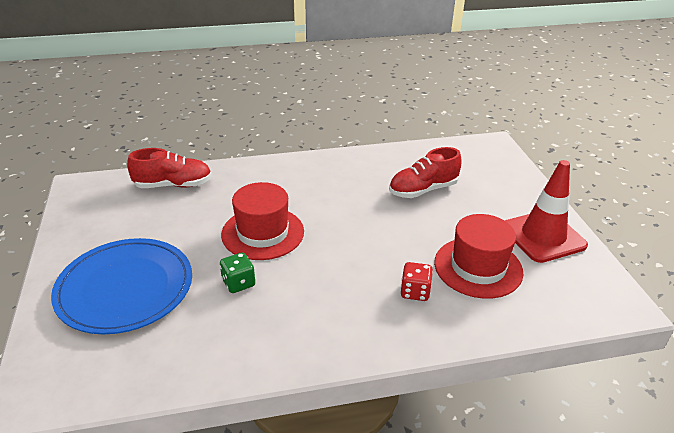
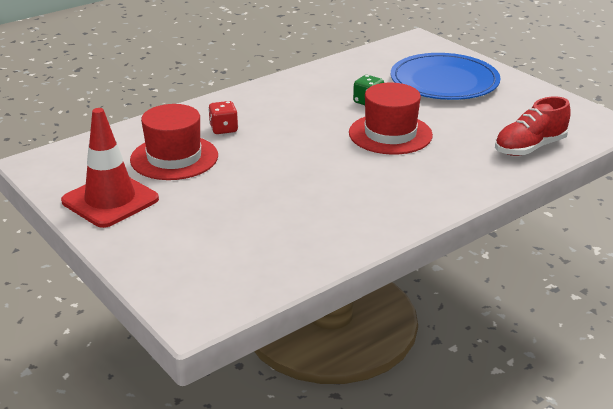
camera: 155 degrees right, 5 degrees down
(423, 190) = (264, 214): red shoe -> none

